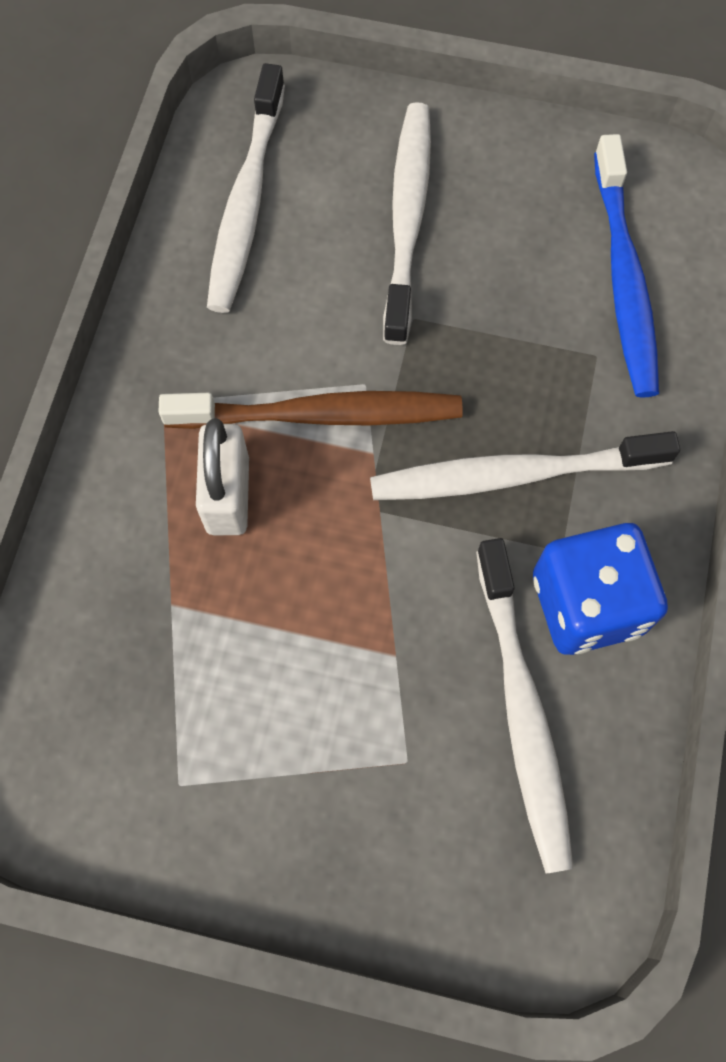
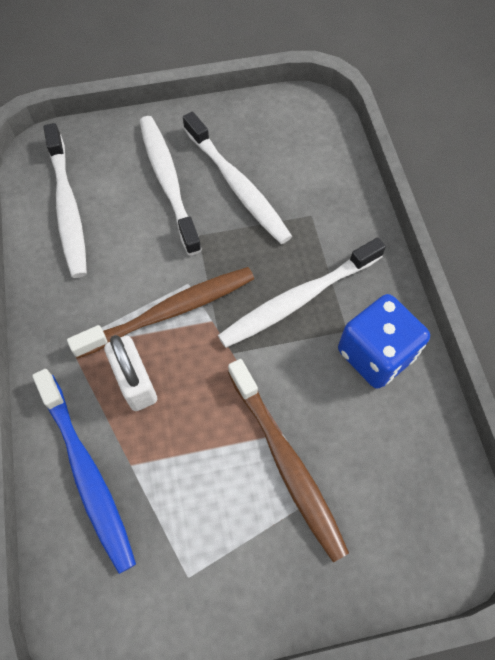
camera: 25 degrees left, 5 degrees down
(381, 698) = (286, 463): none -> brown toothbrush
(522, 712) = (371, 432): white toothbrush -> white toothbrush (237, 186)
(624, 278) = (305, 169): blue toothbrush -> blue toothbrush (87, 473)

